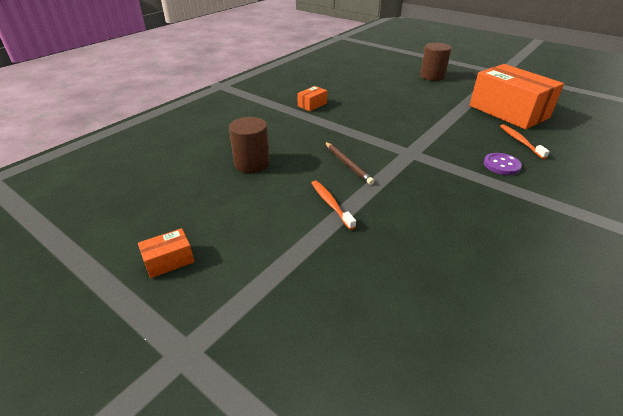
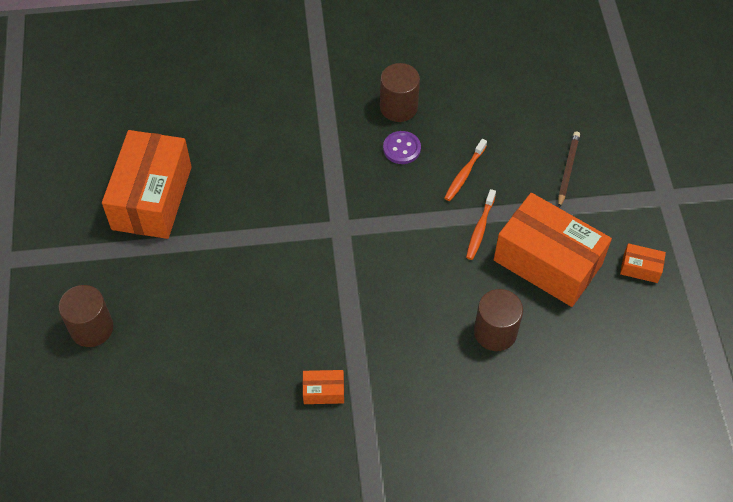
camera: 135 degrees left, 20 degrees up
(256, 216) = (547, 262): none -> orange box
(347, 164) = (413, 259): brown pencil -> brown pencil (568, 169)
(501, 165) = (293, 155): purple button -> purple button (401, 148)
(515, 239) = (398, 107): none -> brown cylinder
(520, 141) = (226, 160): orange toothbrush -> orange toothbrush (464, 174)

